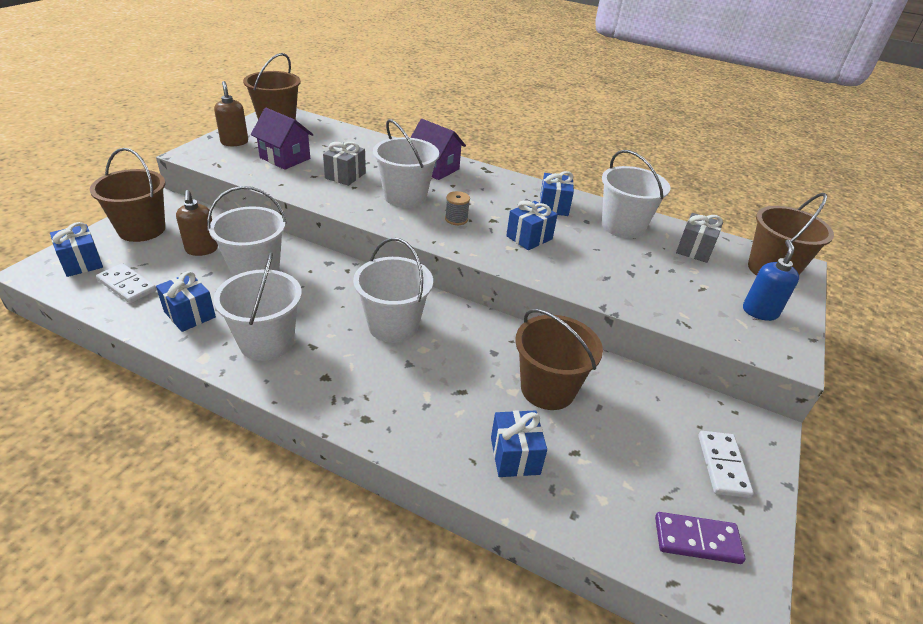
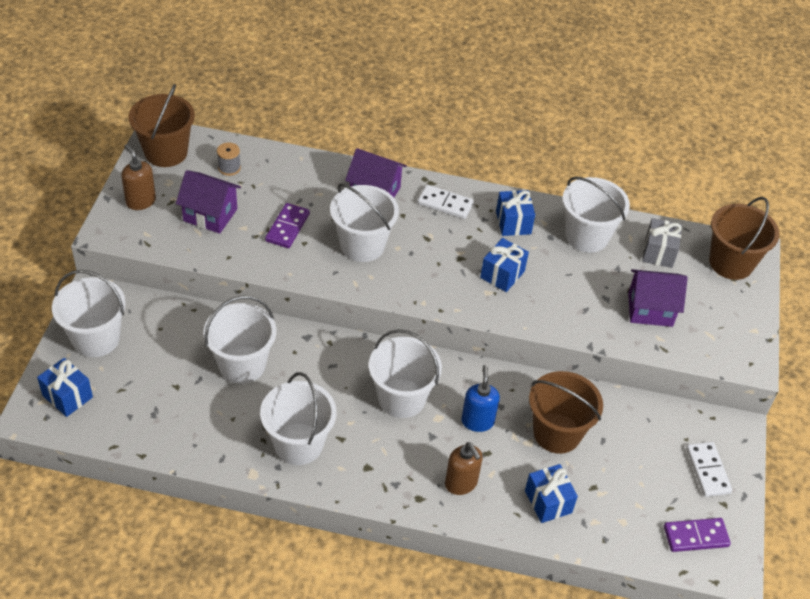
camera: 15 degrees left, 10 degrees up
(127, 285) = (131, 413): white domino -> white domino (445, 204)
(142, 229) = (96, 339): brown bucket -> white bucket
(190, 314) = (212, 431): blue gift -> none
(202, 249) = (174, 351): brown soap dispenser -> brown soap dispenser (461, 483)
(345, 175) = (287, 227): grey gift -> purple domino
(456, 219) = (425, 266): grey spool -> grey spool (229, 168)
(677, 290) = (650, 309): none -> purple house
(759, 312) = (723, 318): blue soap dispenser -> blue soap dispenser (477, 421)

